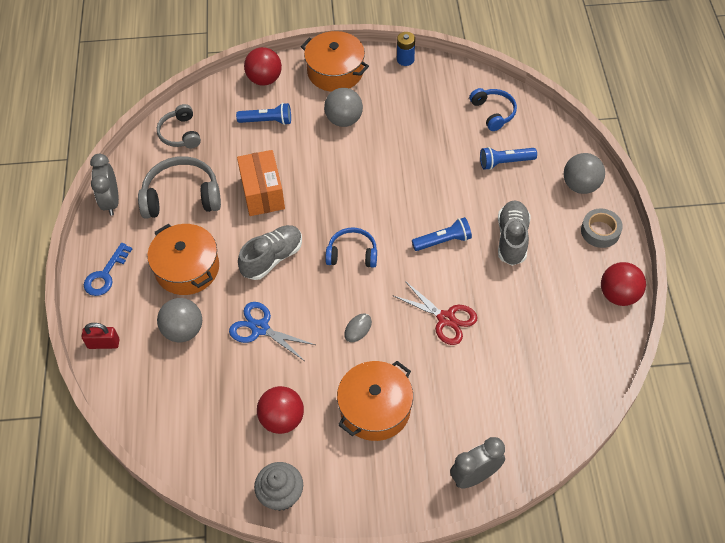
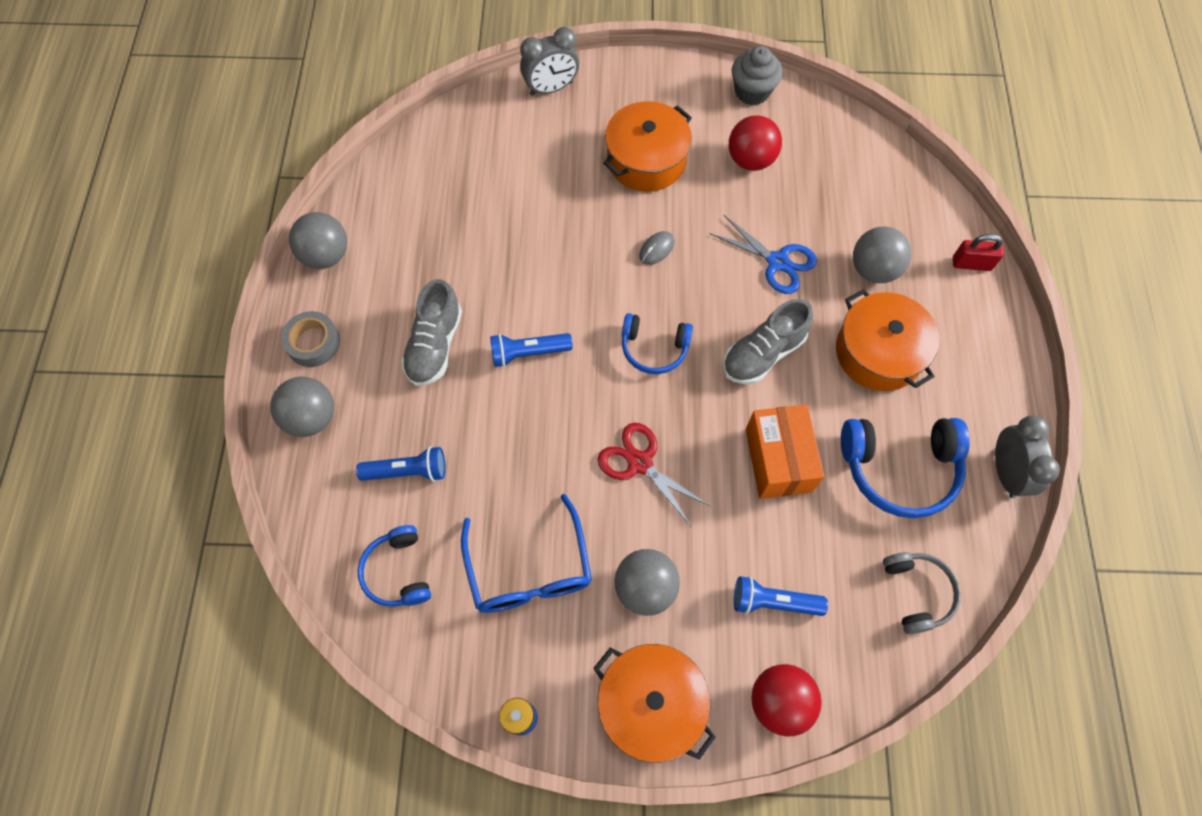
camera: 175 degrees left, 10 degrees up
(105, 275) = (989, 355): blue key -> none
(182, 197) = (899, 468): grey headphones -> blue headphones
(415, 121) = (529, 569): none -> blue glasses
(446, 319) = (547, 249): red scissors -> red scissors (640, 463)
(618, 295) = (326, 255): red ball -> grey ball

